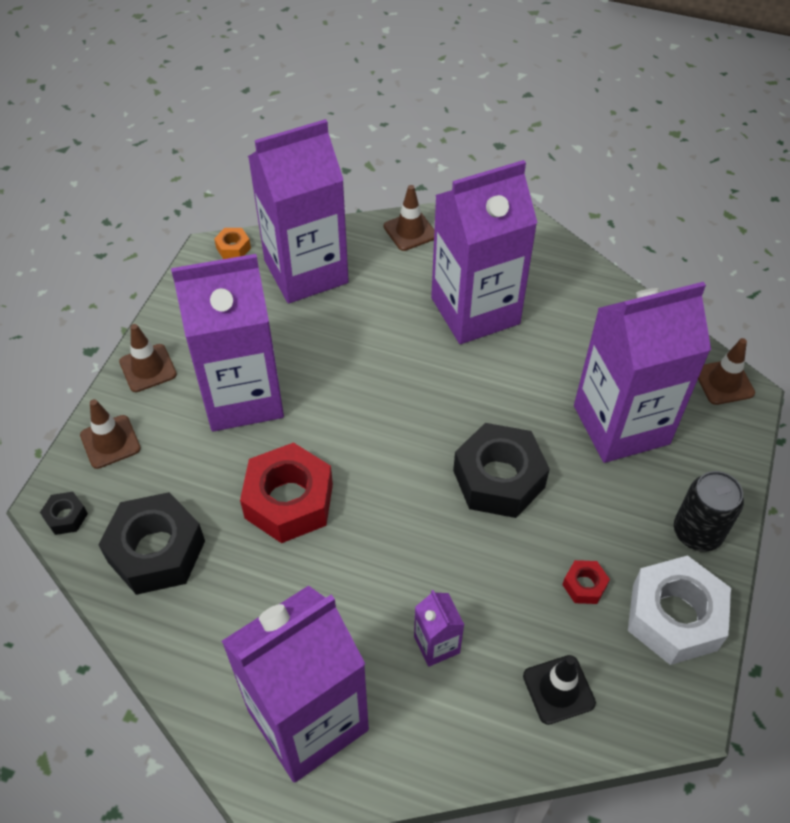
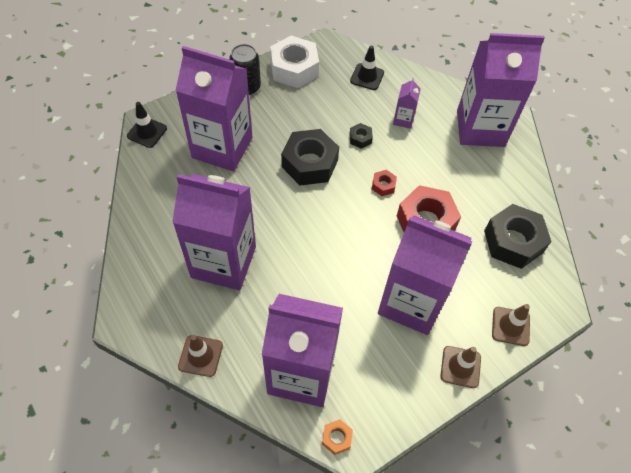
camera: 145 degrees left, 5 degrees up
(66, 517) = (557, 294): black nut -> black nut (360, 138)
(584, 585) = (318, 100): red nut -> red nut (383, 185)
(724, 382) = (147, 132): brown traffic cone -> black traffic cone

